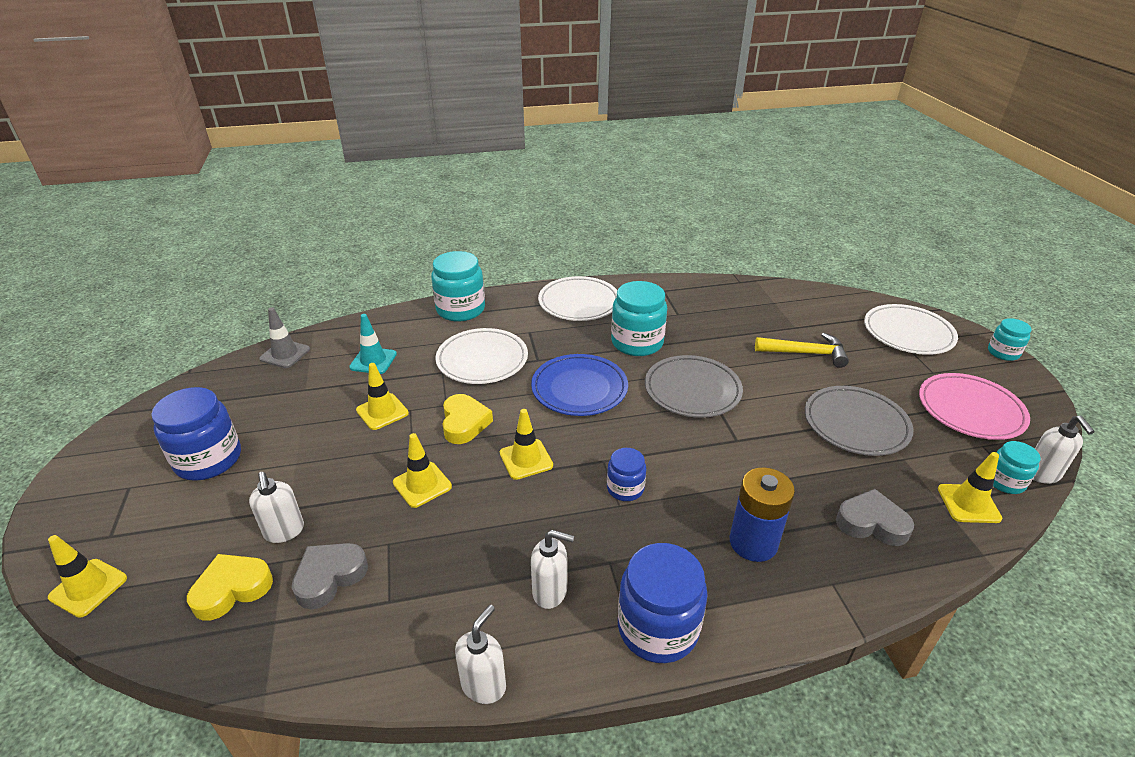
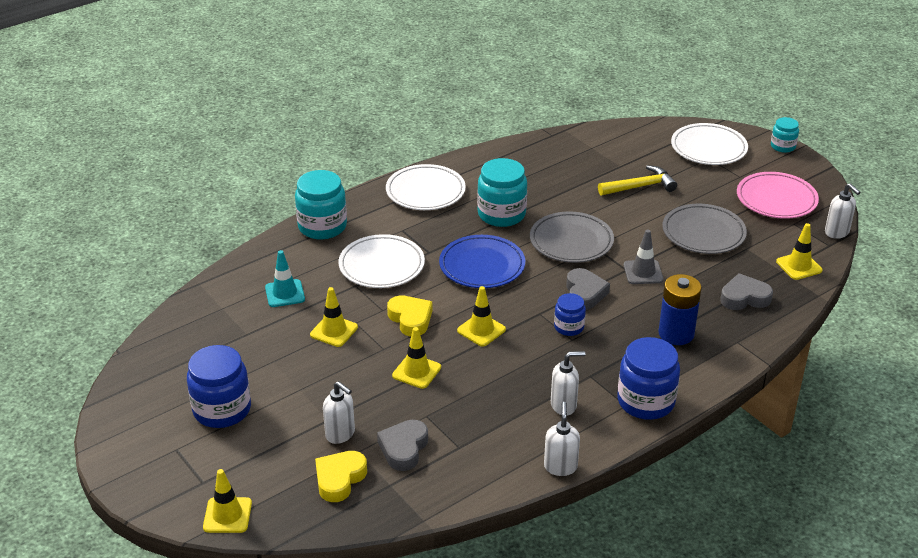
camera: 25 degrees left, 0 degrees up
(285, 354) = (195, 311): grey traffic cone -> grey traffic cone (643, 272)
(670, 453) = (584, 293): none -> grey heart
(1005, 481) = (816, 244): turquoise jar -> none

